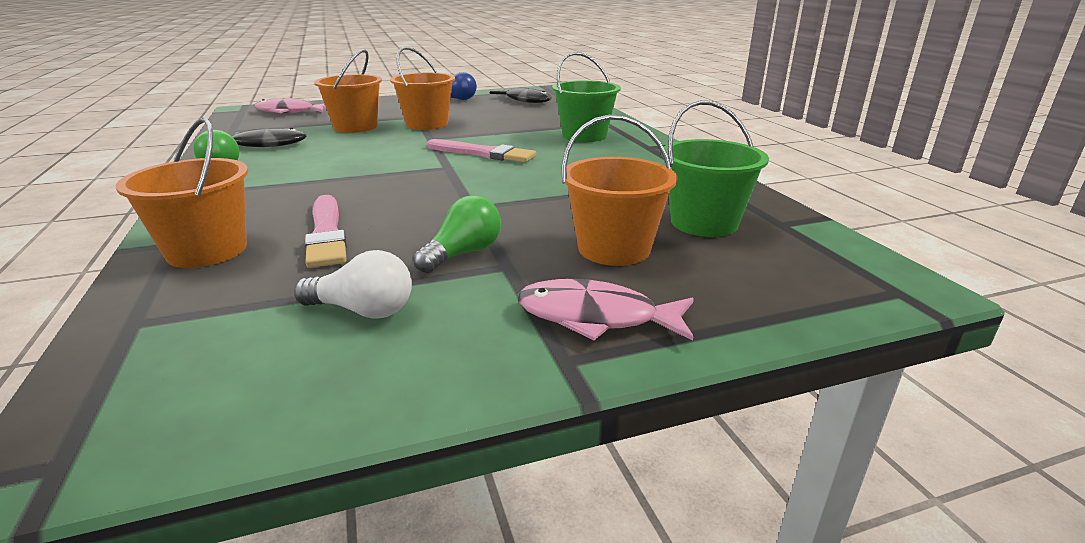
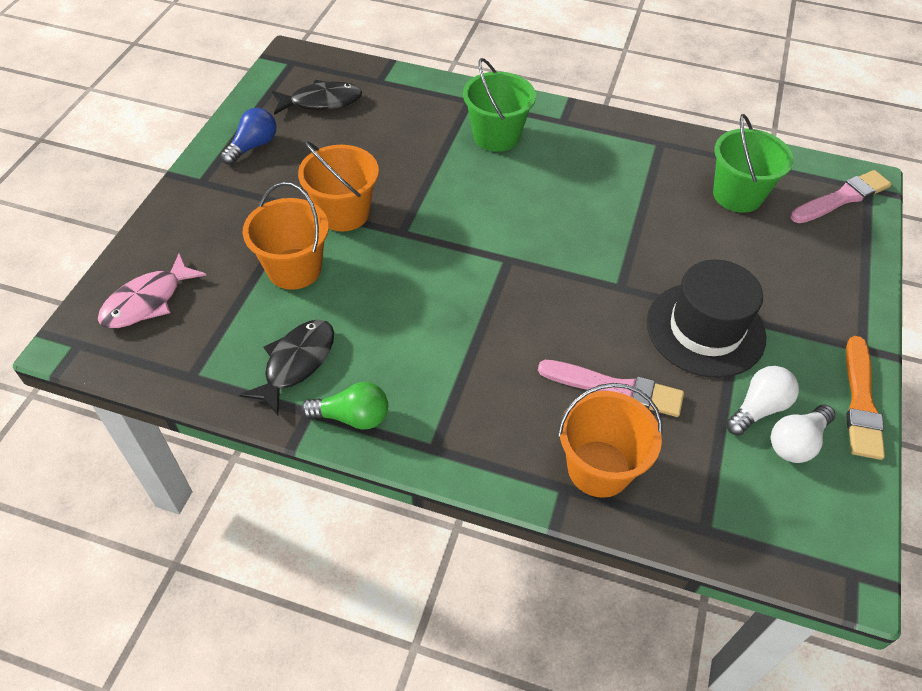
camera: 55 degrees left, 25 degrees up
(321, 350) = (796, 442): none -> white light bulb
(449, 385) = (860, 401): none -> orange brush
(463, 253) = (705, 329): green light bulb -> black hat
(483, 153) = (489, 220): pink brush -> pink brush (841, 198)
(596, 317) = (827, 313): pink fish -> none
(614, 249) = (747, 257): orange bucket -> none

